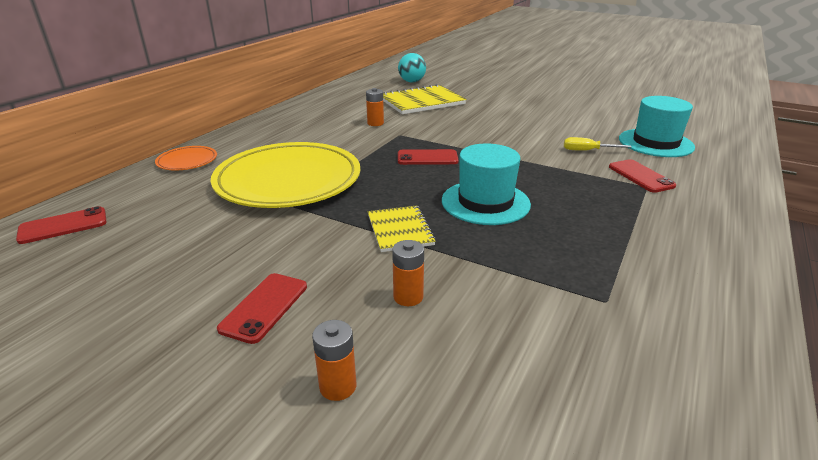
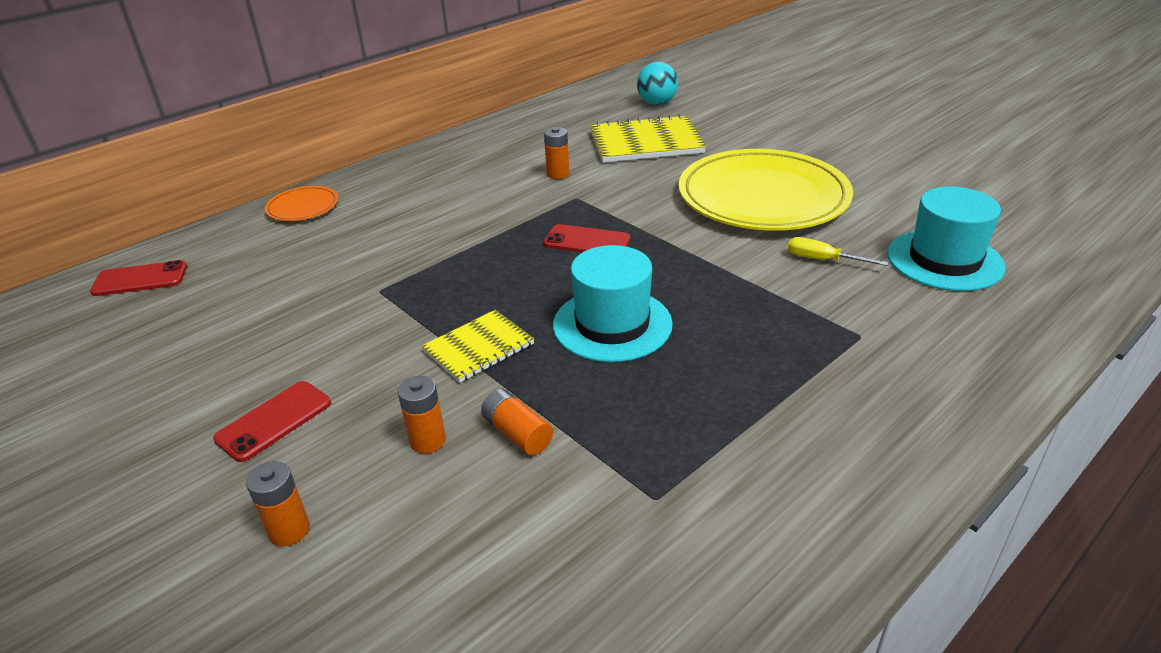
camera: 20 degrees right, 5 degrees up
(288, 180) = (397, 253): yellow plate -> yellow plate (763, 197)
(400, 230) = (478, 347): yellow notebook -> yellow notebook turned 45 degrees clockwise
(474, 279) = (517, 433): none -> orange battery
(640, 176) = (867, 317): red phone -> none

